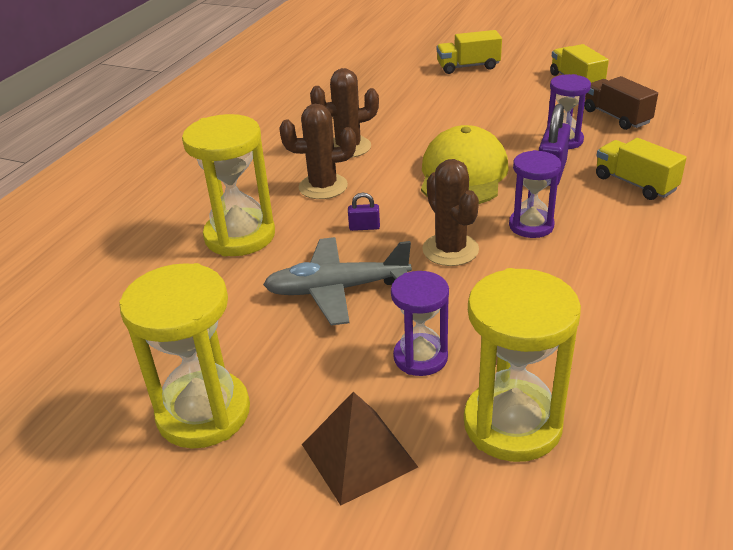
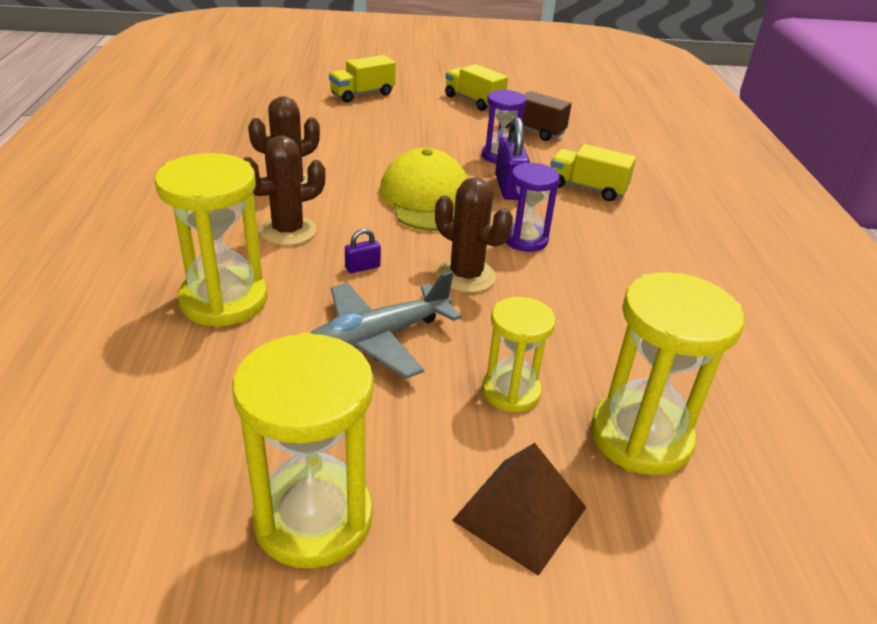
camera: 30 degrees left, 0 degrees up
(420, 357) = (511, 391): purple hourglass -> yellow hourglass

